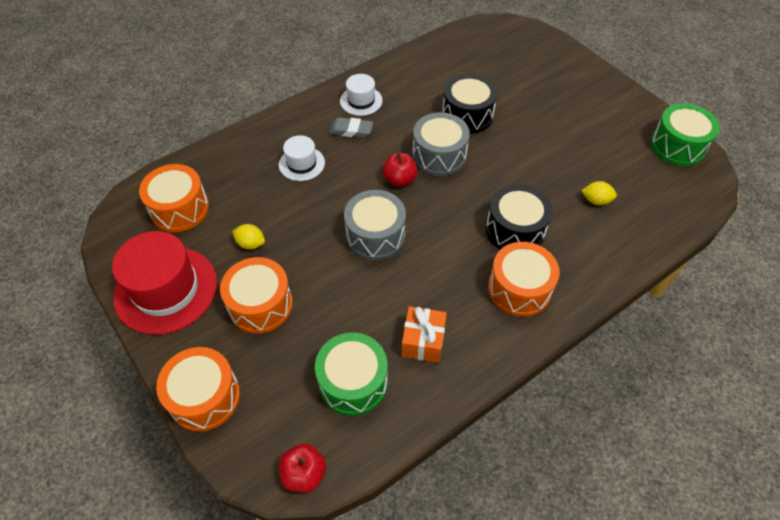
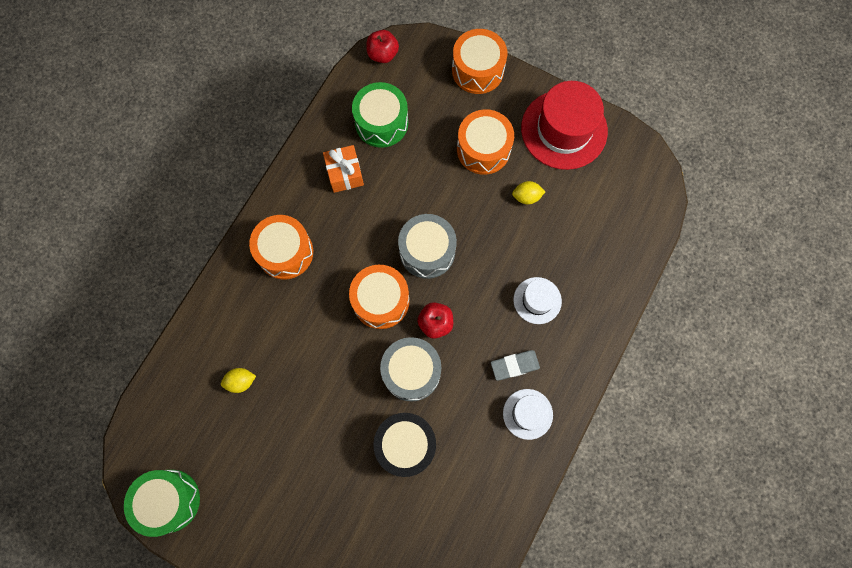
camera: 155 degrees right, 20 degrees up
(180, 209) = (610, 203): orange drum -> orange drum (381, 301)
(515, 230) = (307, 312): black drum -> none

